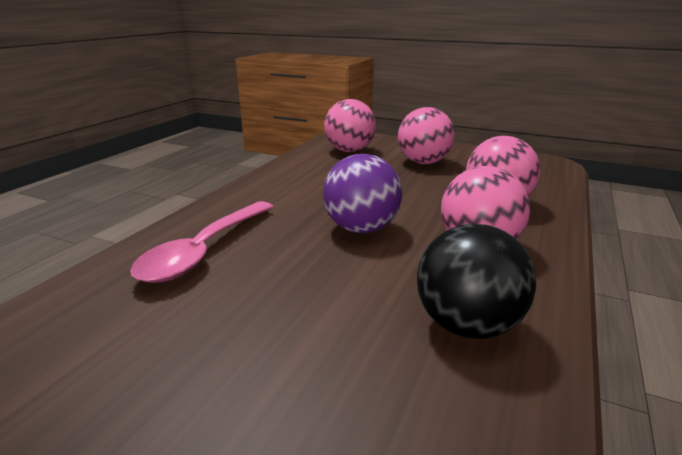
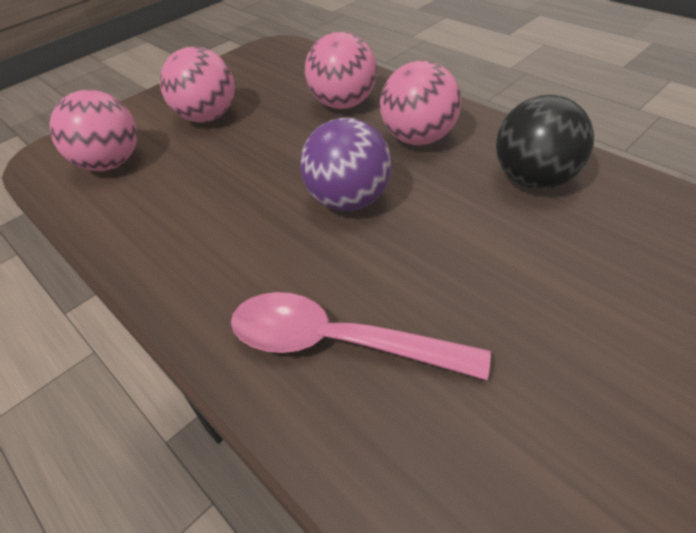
camera: 65 degrees left, 20 degrees up
(204, 251) = (337, 343): pink spoon -> pink spoon turned 150 degrees clockwise

